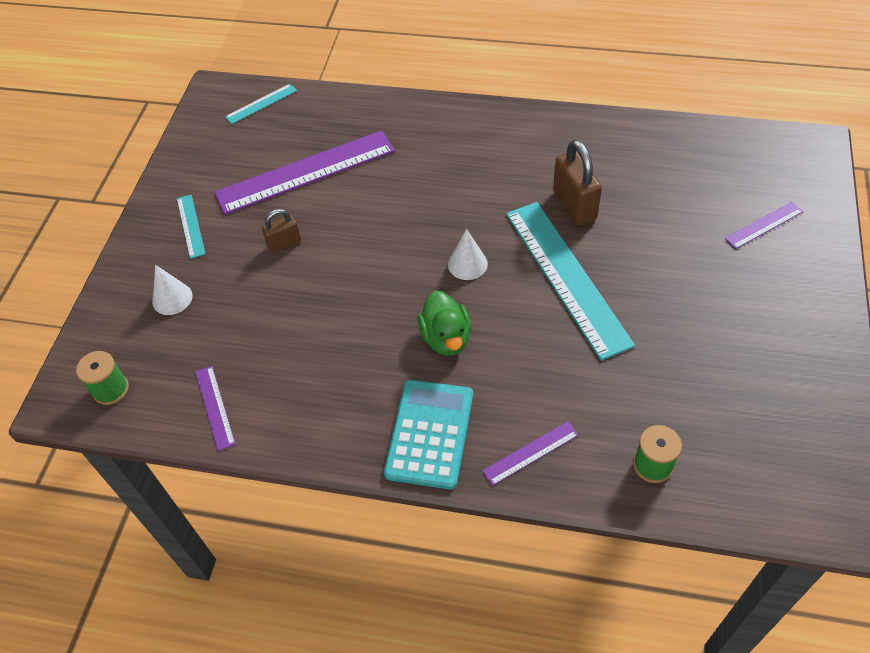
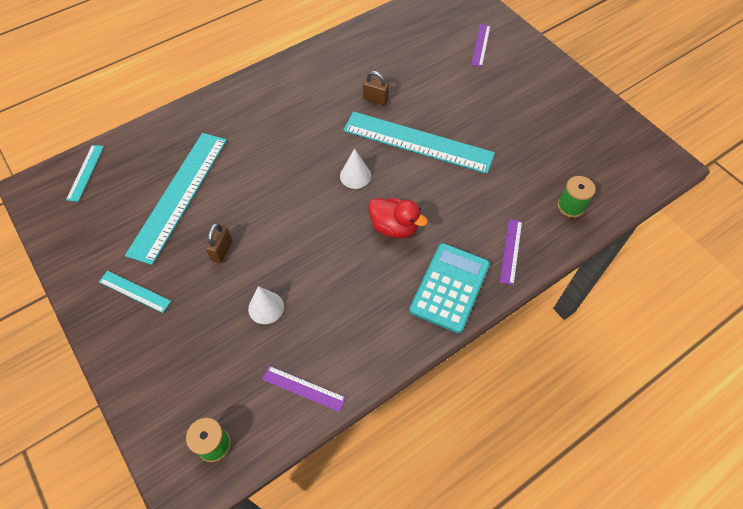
camera: 50 degrees left, 5 degrees up
(172, 298) = (183, 349): white cone -> white cone (266, 307)
(305, 172) = (179, 195): purple ruler -> turquoise ruler
(429, 434) = (449, 287): turquoise calculator -> turquoise calculator turned 60 degrees clockwise
(446, 338) = (394, 227): green duck -> red duck
(574, 206) = (375, 99): brown padlock -> brown padlock, size x0.59

